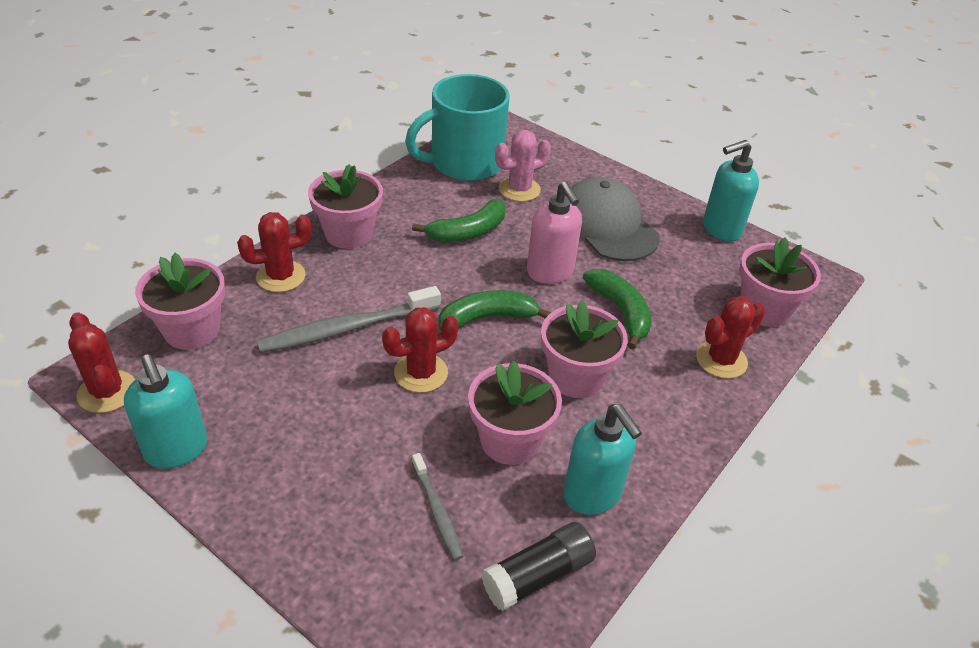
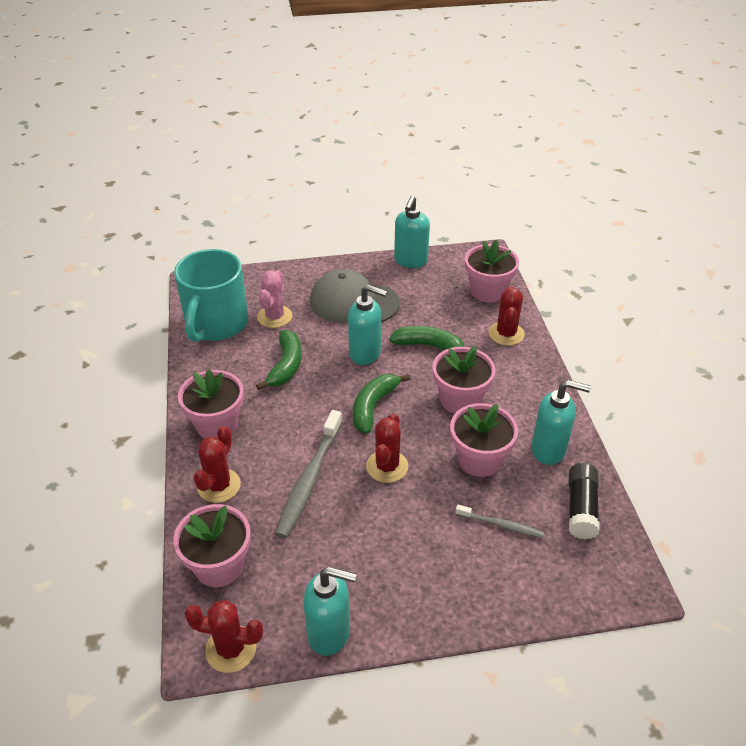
camera: 45 degrees left, 0 degrees up
(550, 272) = (365, 353): pink soap dispenser -> turquoise soap dispenser

